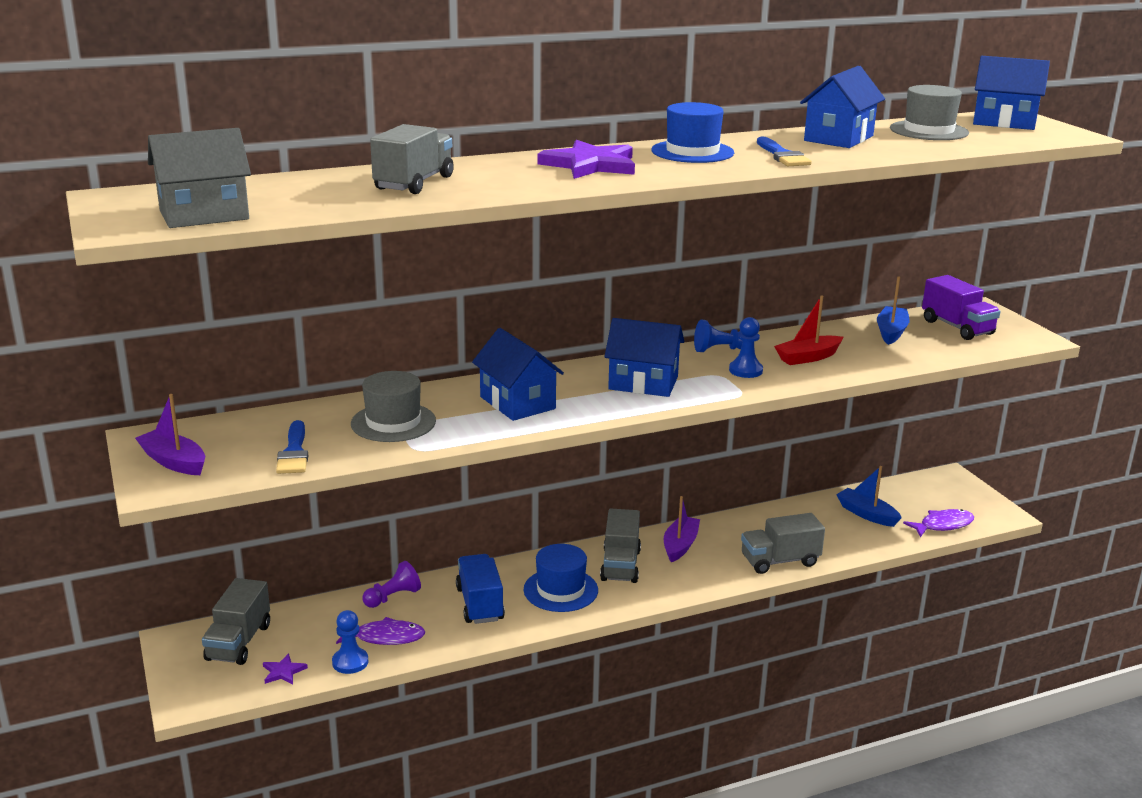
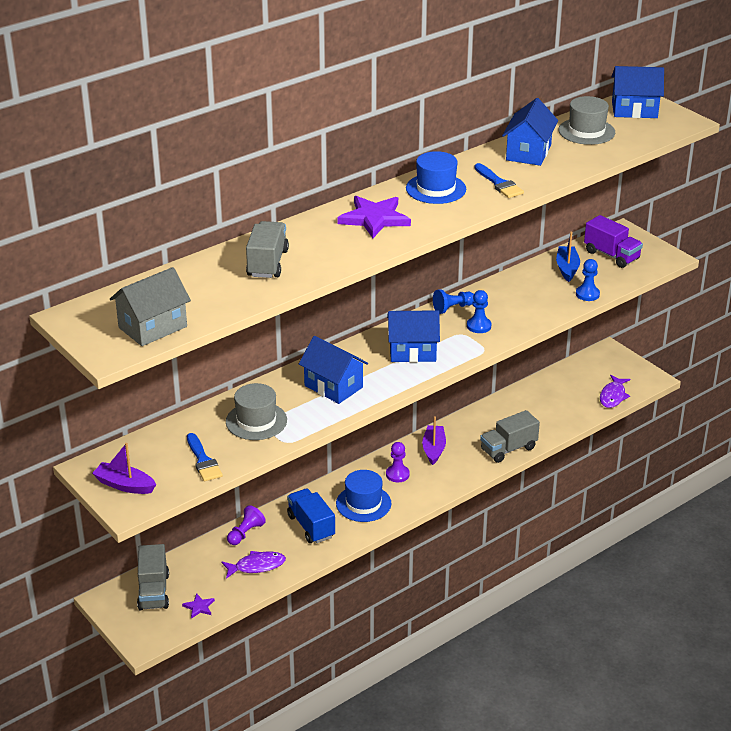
camera: 15 degrees left, 10 degrees up
(350, 662) = (242, 590): blue pawn -> blue pawn (587, 294)
(620, 565) = (397, 474): grey truck -> purple pawn
(808, 357) = (517, 305): red boat -> none
(866, 514) = (557, 396): blue boat -> none
(943, 525) = (613, 396): purple fish -> purple fish turned 150 degrees clockwise

